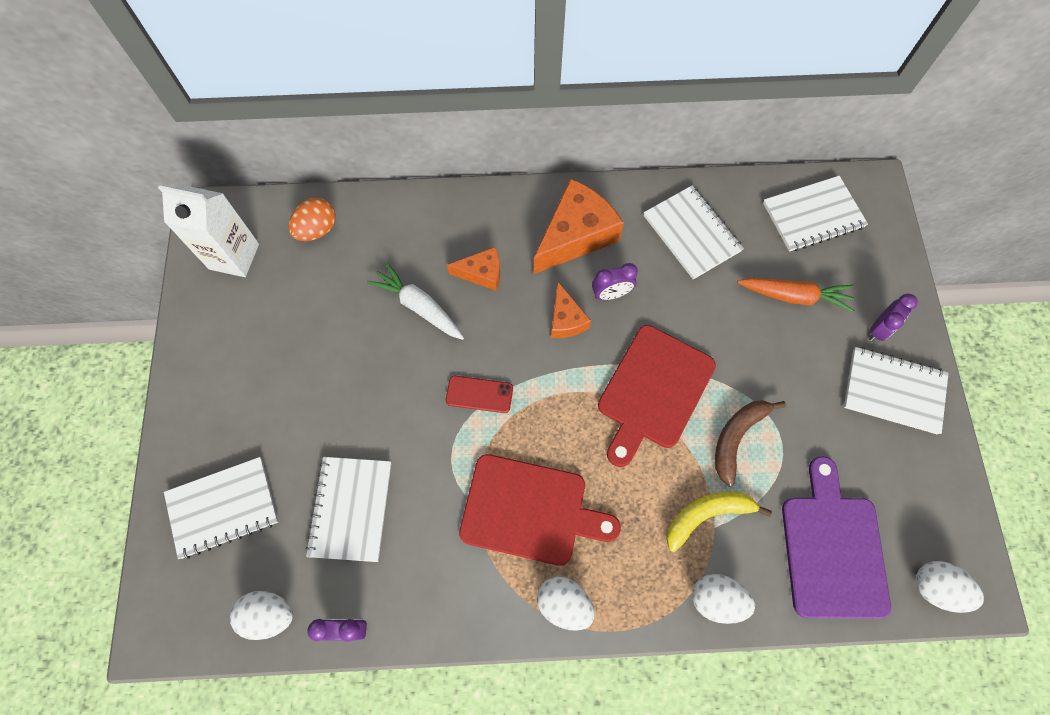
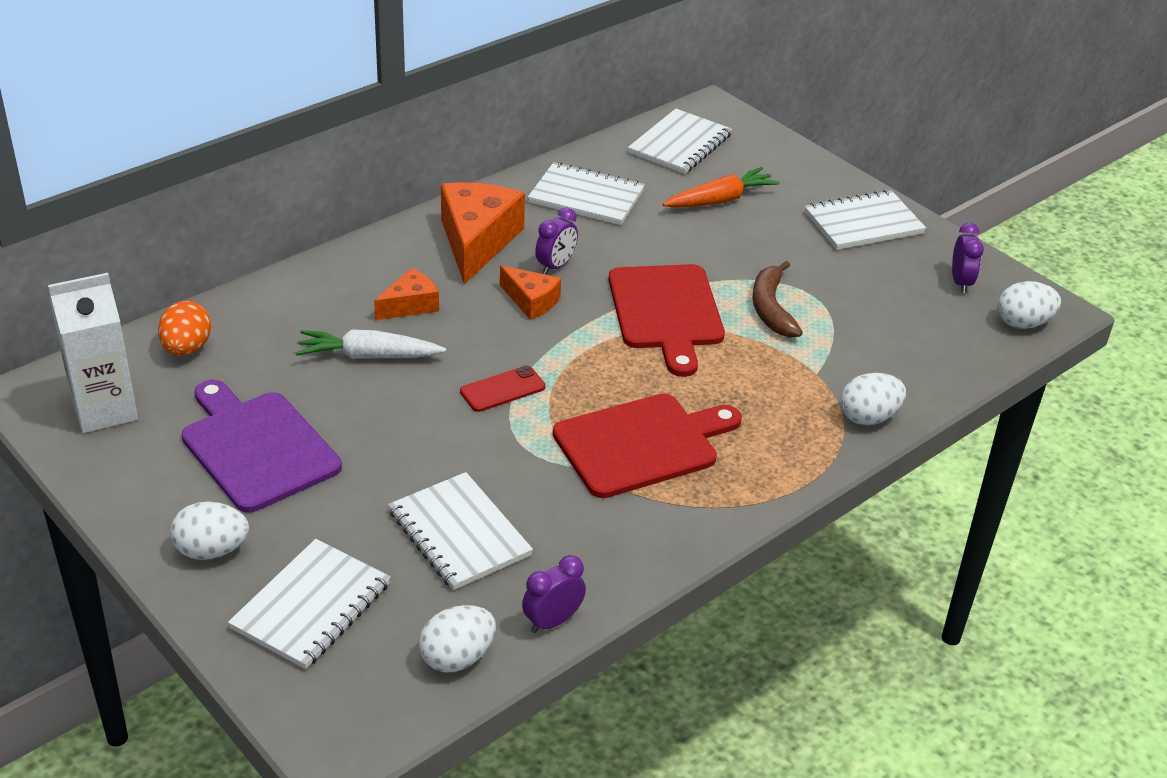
camera: 40 degrees left, 30 degrees down
(564, 604) = (743, 489): white egg -> white egg (212, 550)
(707, 515) = (801, 369): yellow banana -> none
(832, 549) = (923, 339): purple cutting board -> purple cutting board (257, 447)
(878, 329) = (810, 191): purple clock -> purple clock (960, 282)

